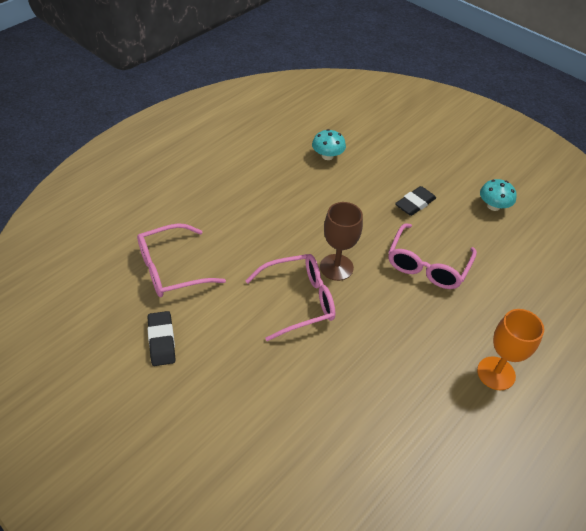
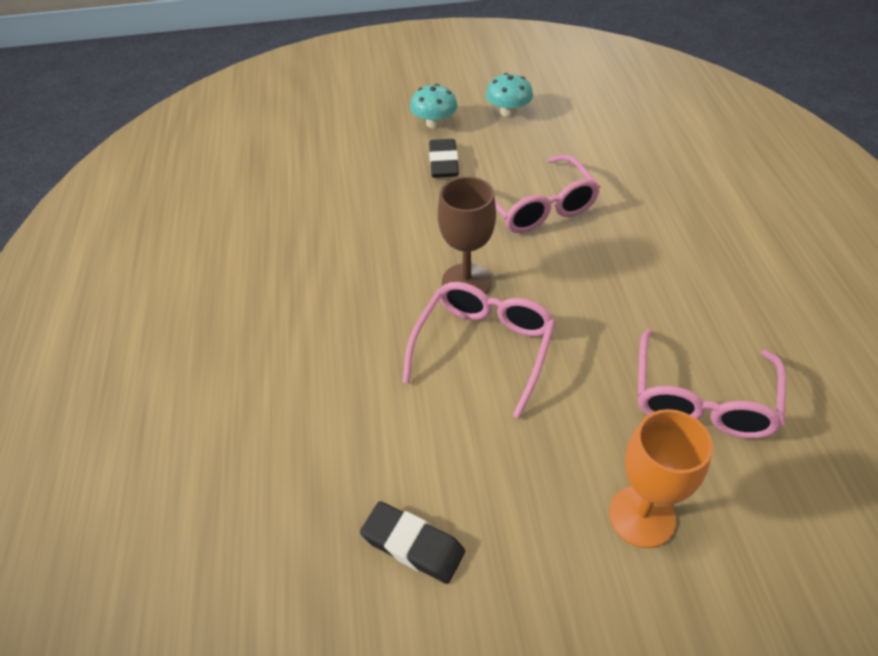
camera: 45 degrees left, 0 degrees up
(172, 269) = (299, 455): pink glasses -> pink glasses (702, 398)
(327, 156) = (291, 186): turquoise mushroom -> turquoise mushroom (434, 123)
(496, 373) = (721, 244): orange goblet -> orange goblet (641, 516)

